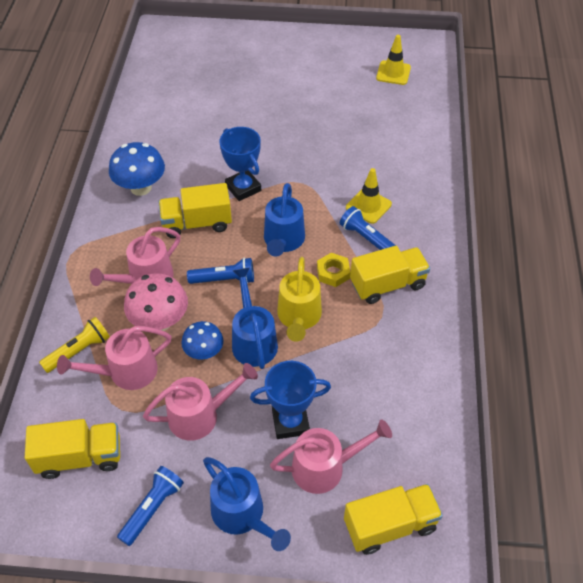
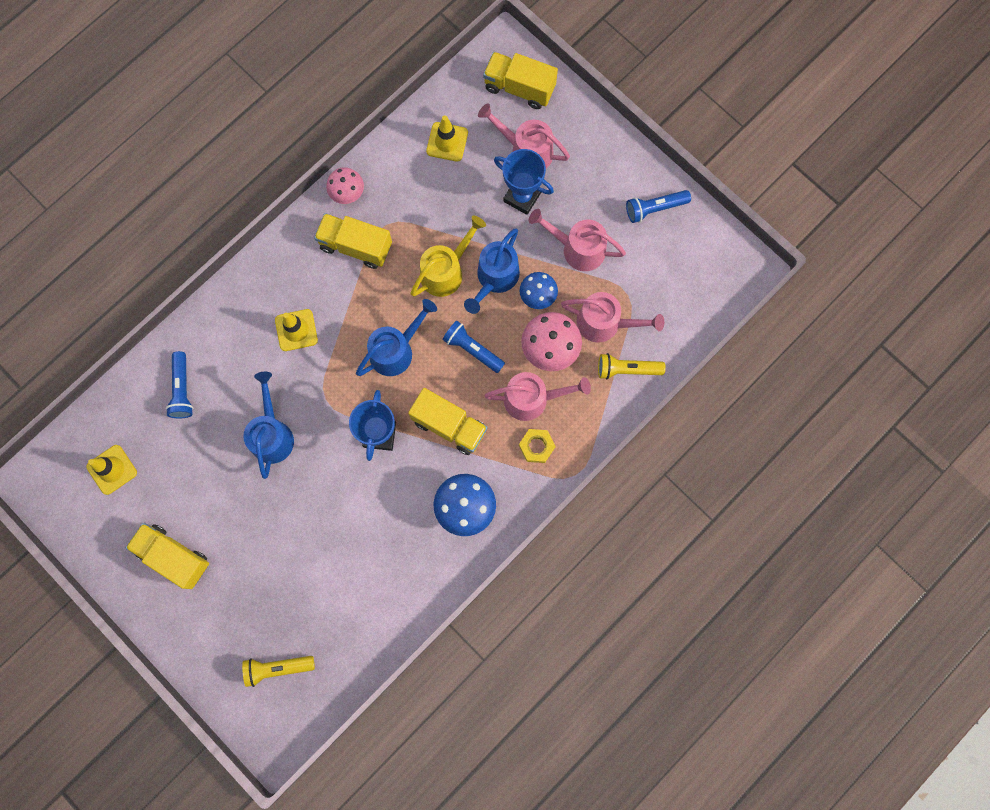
camera: 140 degrees left, 25 degrees up
(80, 457) = (678, 280): yellow truck -> yellow truck (173, 557)
(191, 55) = (277, 668): none -> yellow flashlight
(243, 515) = (602, 161): blue watering can -> blue watering can (272, 434)
(333, 272) = (385, 289): yellow nut -> yellow nut (536, 446)
(367, 238) = (329, 299): blue flashlight -> blue flashlight (182, 389)
(403, 419) = (447, 142): none -> yellow traffic cone
(437, 316) = (347, 193): none -> pink mushroom

